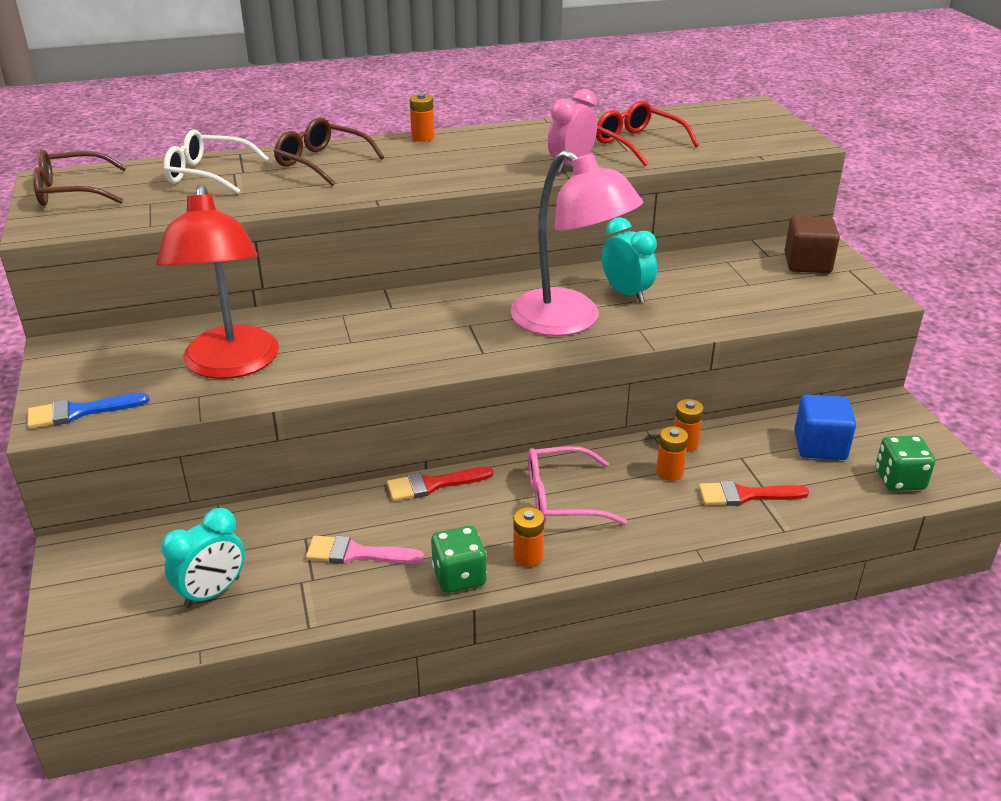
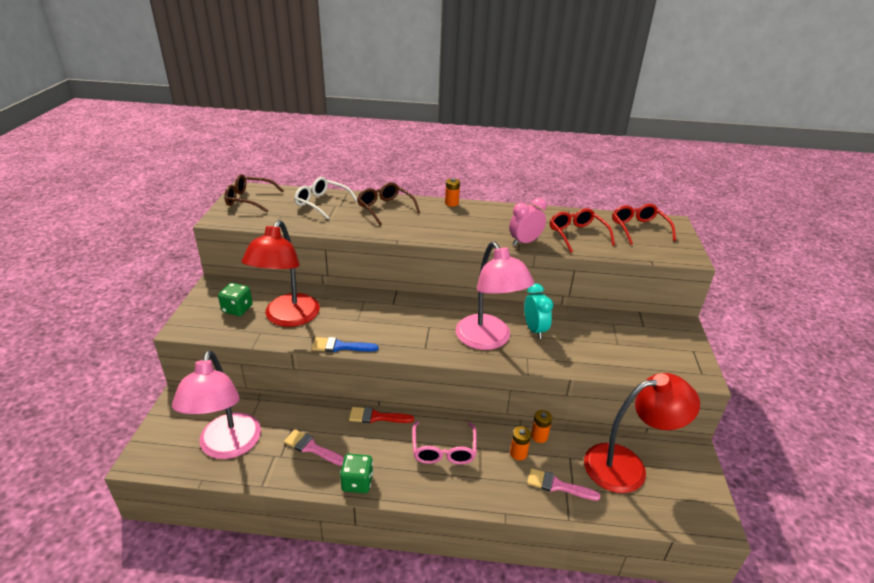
camera: 20 degrees right, 0 degrees up
(79, 412) = (199, 325): blue brush -> blue brush (340, 346)
(212, 592) = (227, 446): turquoise clock -> pink lamp
(528, 556) = (402, 483): orange battery -> none
(562, 498) = (443, 450): pink glasses -> pink glasses turned 105 degrees counterclockwise
(715, 121) = (639, 229): none -> red glasses
(745, 495) = (557, 485): red brush -> pink brush
(807, 263) = (666, 338): brown cube -> none
(820, 446) = (627, 465): blue cube -> red lamp
(899, 480) = (669, 509): green dice -> green dice (237, 309)

